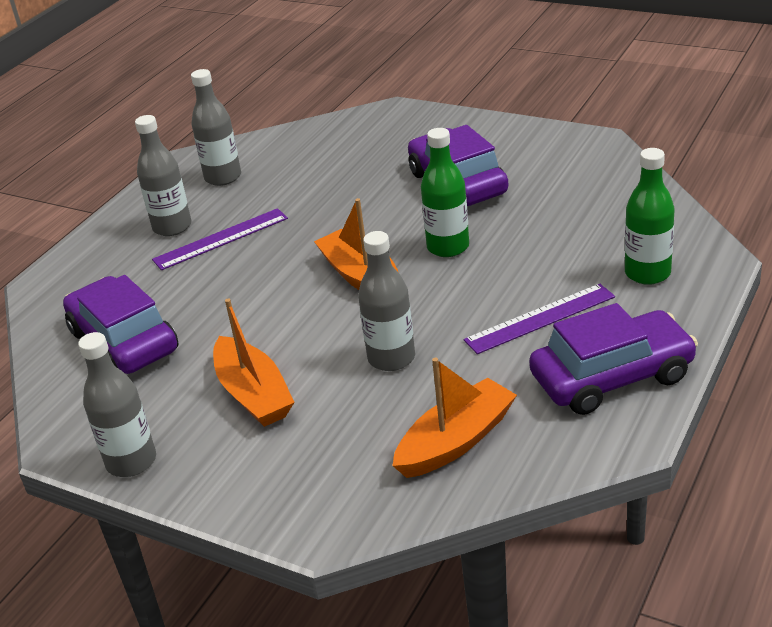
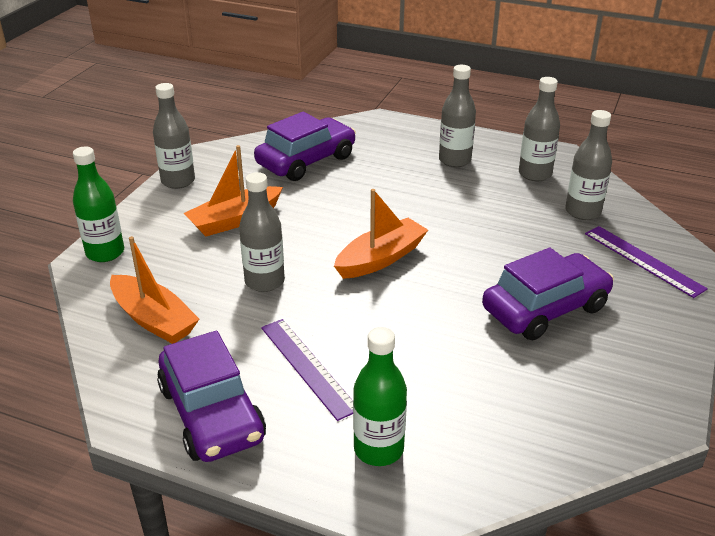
camera: 80 degrees right, 0 degrees up
(221, 239) = (437, 184): purple ruler -> purple ruler (643, 260)
(304, 155) = (583, 212): none -> grey bottle
(448, 247) = (428, 306): green bottle -> green bottle (105, 253)

